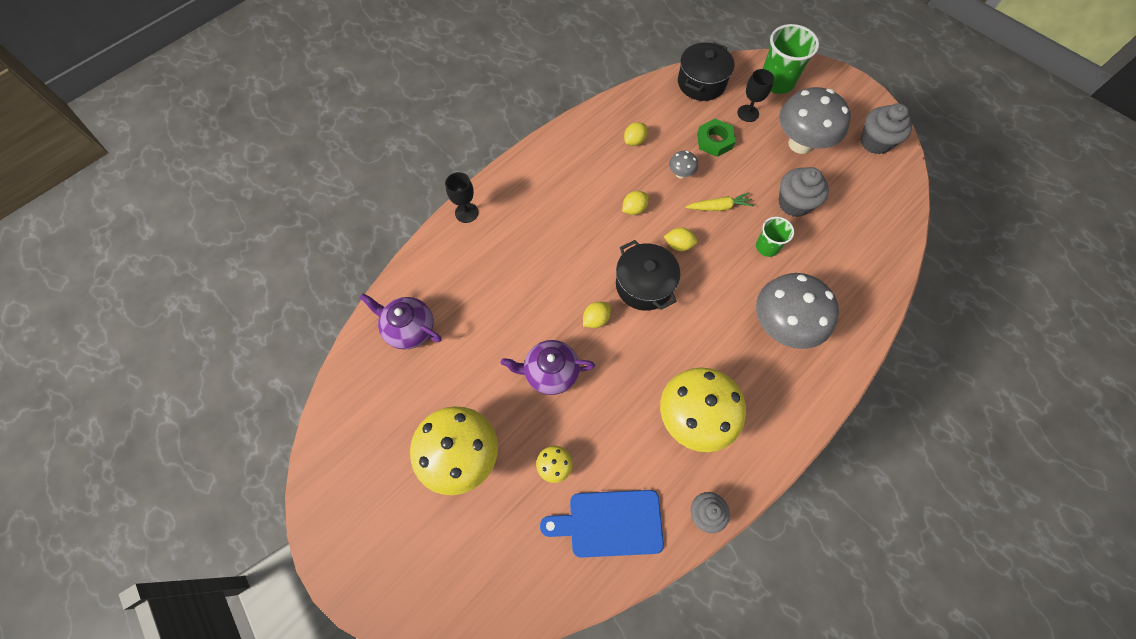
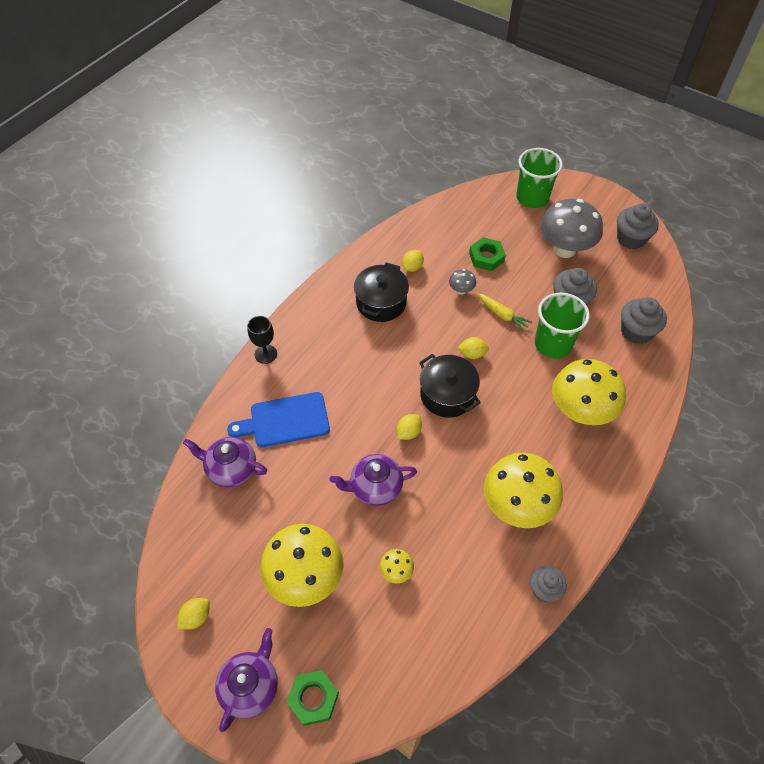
camera: 10 degrees left, 10 degrees down
(386, 560) = (250, 686): none -> purple teapot
(445, 585) = (313, 699): none -> green nut
(610, 523) = (458, 614): blue cutting board -> blue cutting board (285, 420)
(634, 209) = (424, 328): yellow lemon -> yellow lemon (196, 617)
(701, 83) = (464, 207): black pot -> black pot (381, 303)
(719, 207) = (502, 315): yellow carrot -> yellow carrot turned 60 degrees clockwise
(748, 113) = (512, 229): black goblet -> none
(767, 247) = (553, 344): green cup -> green cup, size x1.71
(781, 326) = (580, 412): grey mushroom -> yellow mushroom
(860, 247) = (636, 331): none -> grey cupcake

